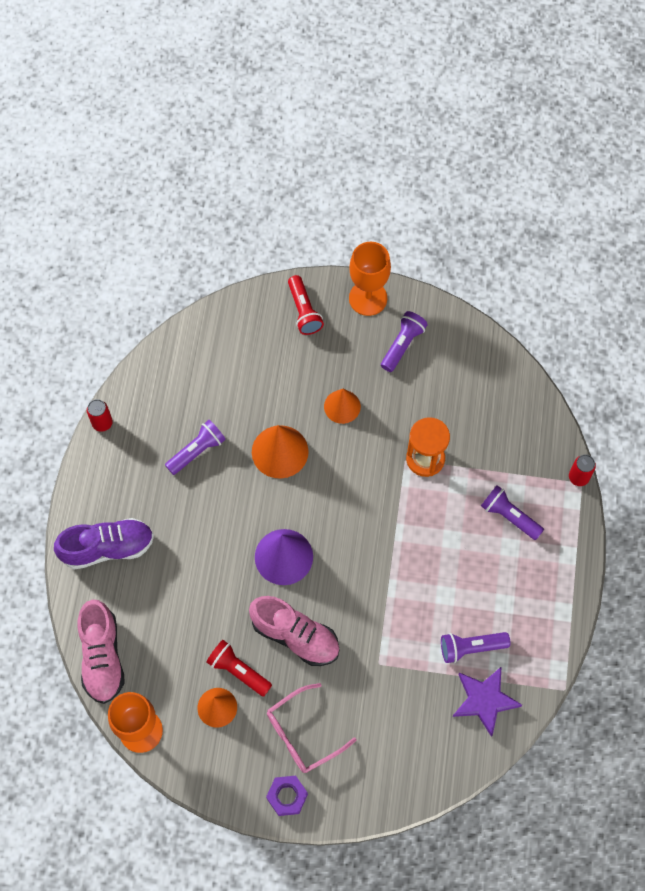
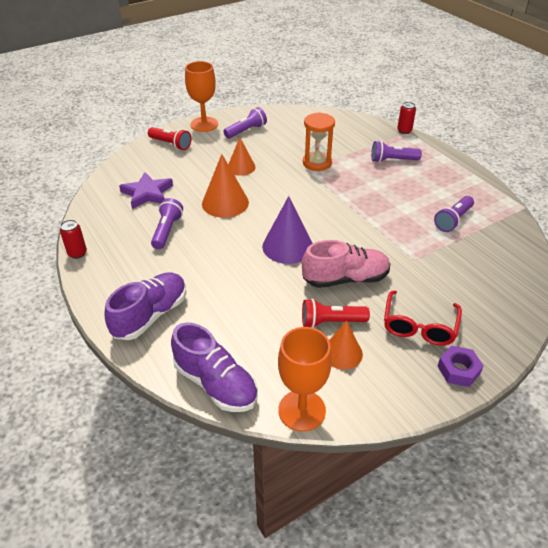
camera: 40 degrees left, 25 degrees down
(102, 657) = (216, 384): pink shoe -> purple shoe
(303, 734) = (419, 326): pink glasses -> red glasses
(402, 345) = (246, 131): purple flashlight -> purple flashlight turned 60 degrees clockwise
(484, 700) = (495, 237): purple star -> purple star (147, 193)

